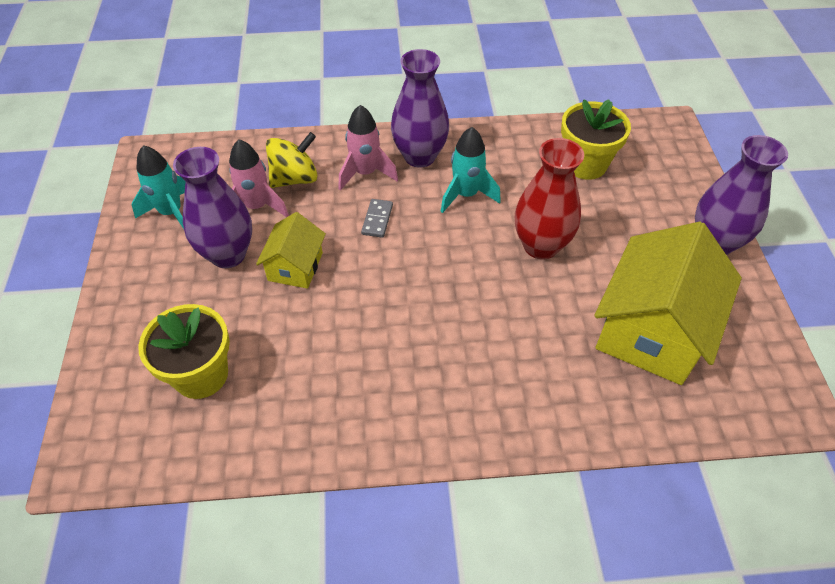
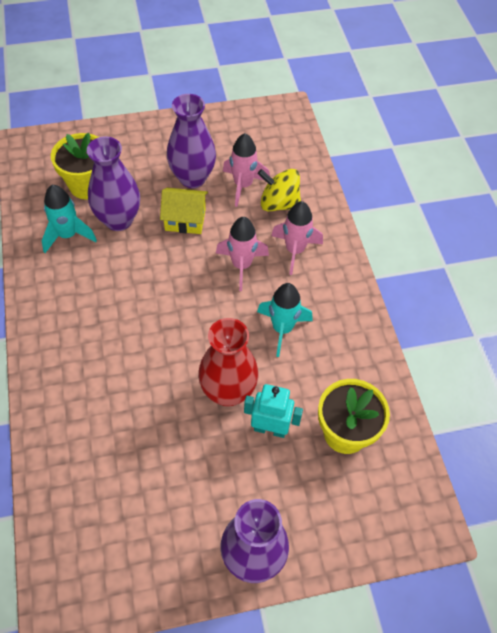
camera: 80 degrees right, 5 degrees up
(171, 213) = (229, 138): turquoise rocket -> turquoise rocket (68, 235)
(295, 178) = (279, 203): yellow spinning top -> yellow spinning top turned 150 degrees clockwise
(377, 219) = (241, 265): grey domino -> pink rocket
(419, 156) = (325, 288): purple vase -> purple vase (118, 220)
(583, 217) = (270, 429): none -> turquoise robot
(652, 330) = (139, 484): yellow house -> none

